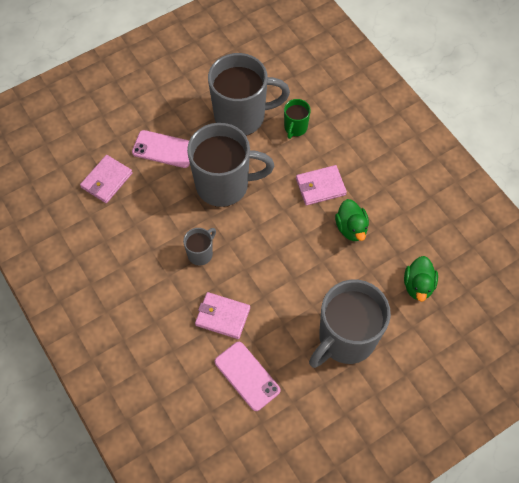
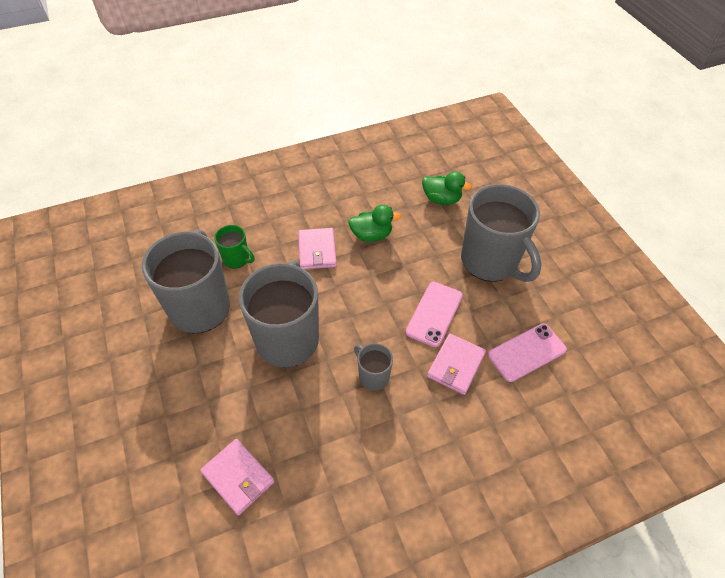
camera: 80 degrees left, 10 degrees down
(164, 149) = (214, 398): pink phone -> pink phone (434, 314)

